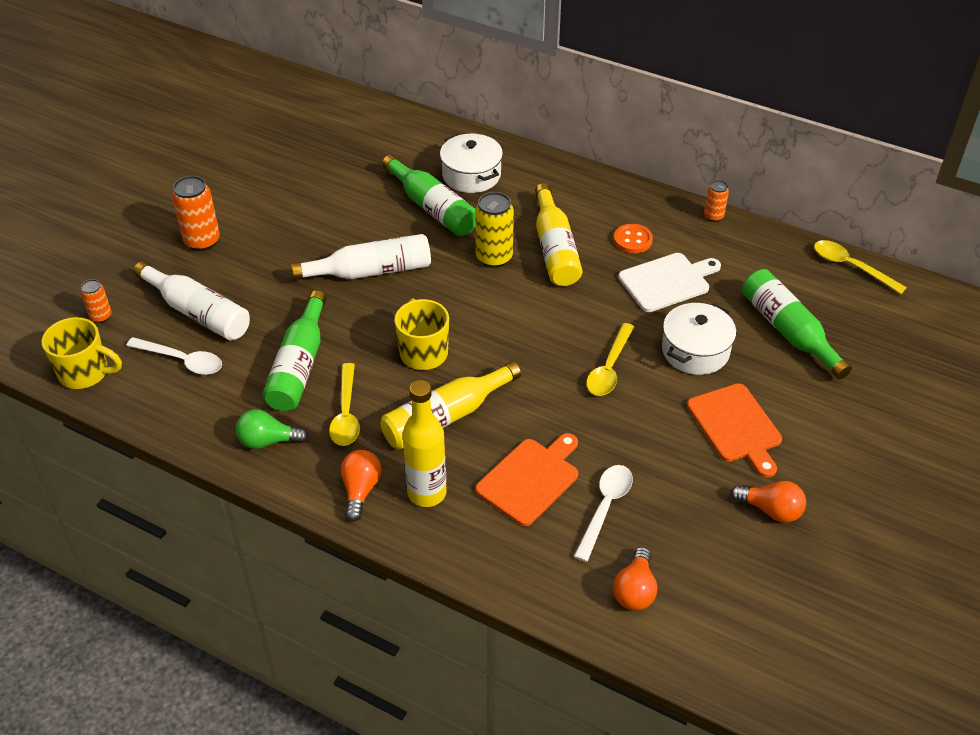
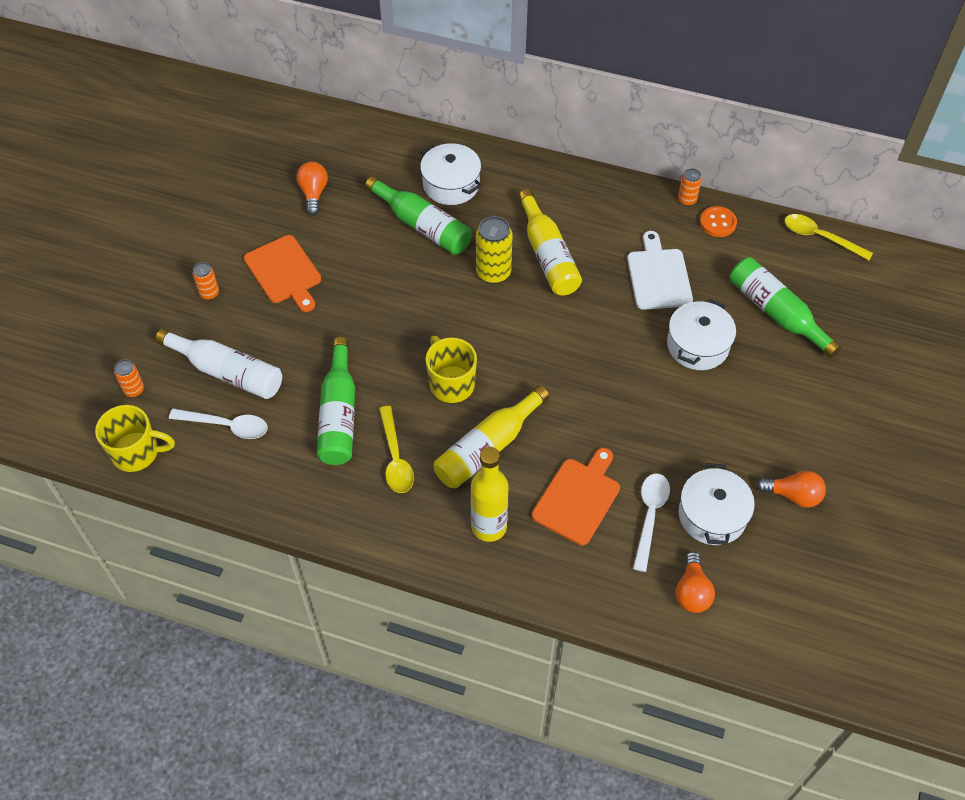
camera: 10 degrees left, 10 degrees up
(202, 241) = (209, 293): orange can -> orange can, size x0.57
(268, 441) = (330, 497): green light bulb -> none
(360, 490) = (428, 533): orange light bulb -> orange light bulb (313, 193)
(371, 271) = (381, 304): white bottle -> none
(609, 368) = (624, 374): yellow spoon -> none
(632, 240) = (618, 236): orange button -> orange button (718, 223)
(667, 281) = (658, 276): white cutting board -> white cutting board turned 60 degrees counterclockwise
(674, 517) = (712, 515): none -> white pot
(736, 426) = (748, 417): orange cutting board -> orange cutting board (284, 272)

